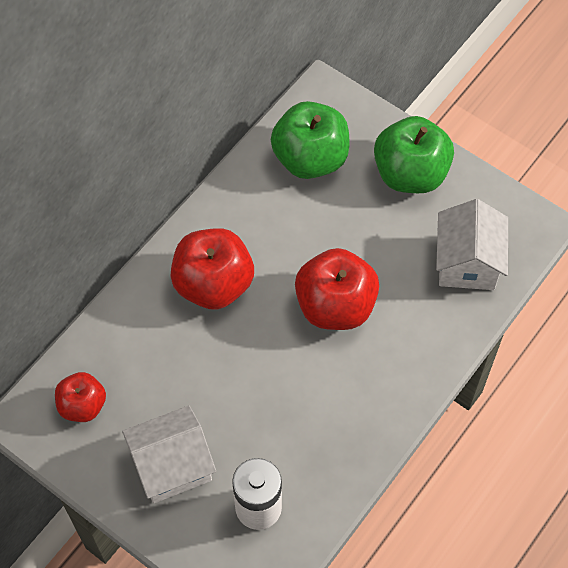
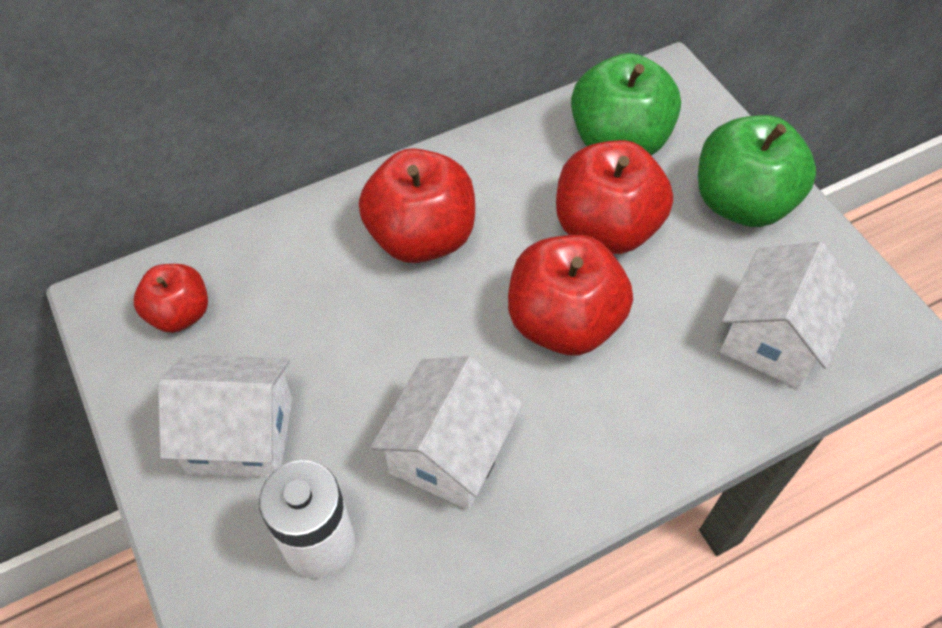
camera: 25 degrees right, 5 degrees down
(306, 419) = (449, 452): none -> white house
(331, 228) = (606, 228): none -> red apple

